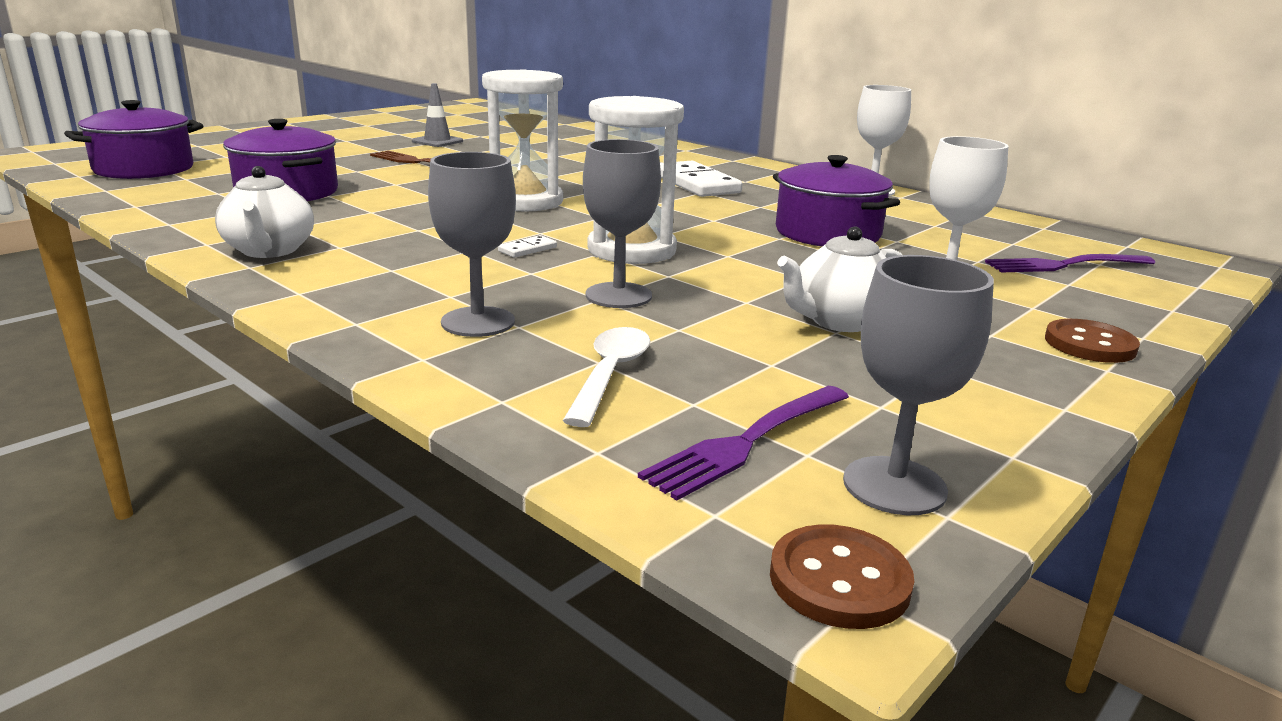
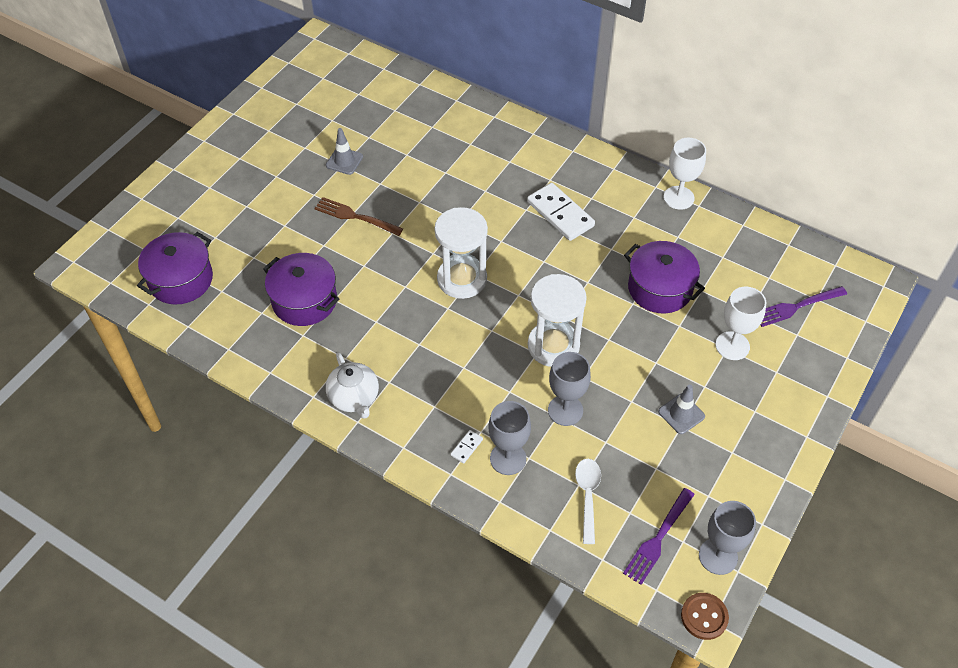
camera: 10 degrees left, 30 degrees up
(527, 249) = (495, 359): white domino -> white domino (466, 447)
(839, 321) = (681, 414): white teapot -> grey traffic cone
(1089, 344) = (801, 411): brown button -> none

